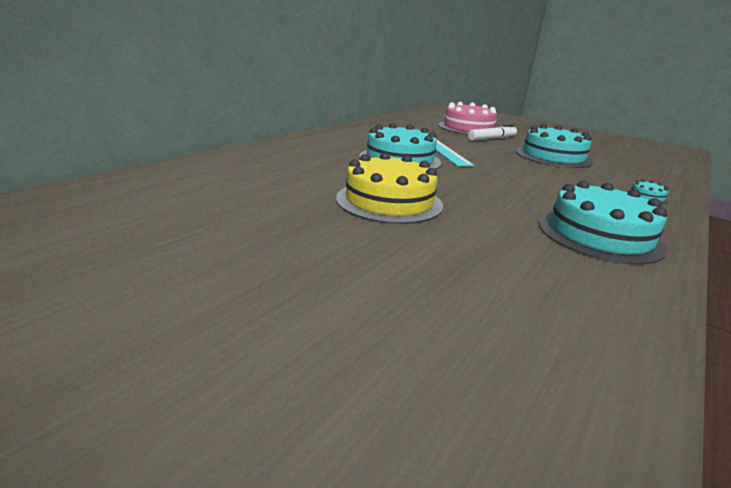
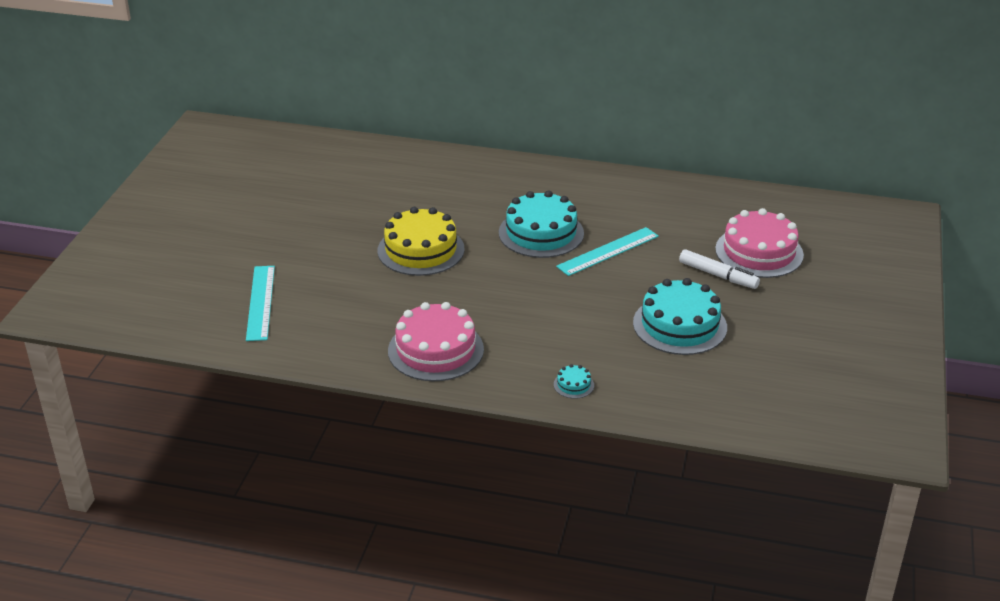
camera: 70 degrees right, 10 degrees up
(459, 337) = (260, 302): none -> turquoise ruler
(599, 235) = (435, 350): turquoise cake -> pink cake

